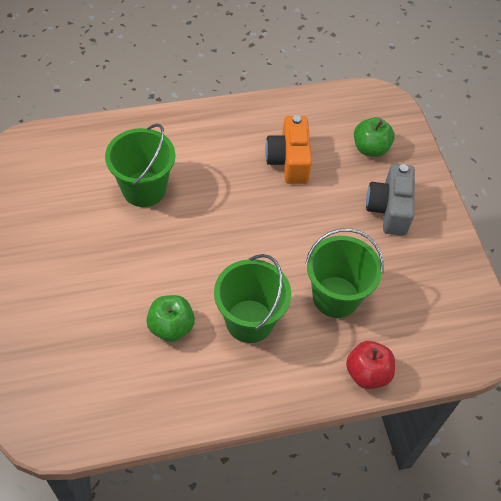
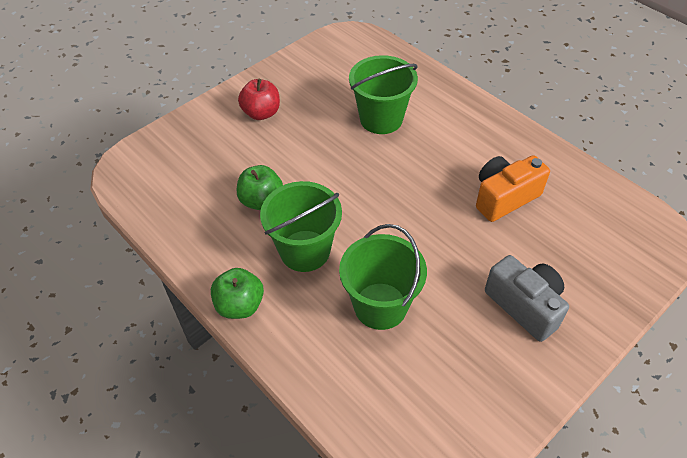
camera: 65 degrees right, 5 degrees down
(367, 373) = (312, 373): red apple -> red apple (261, 113)
(370, 148) = (586, 254): green apple -> green apple (240, 305)
(389, 209) = (525, 305): grey camera -> grey camera turned 75 degrees clockwise

